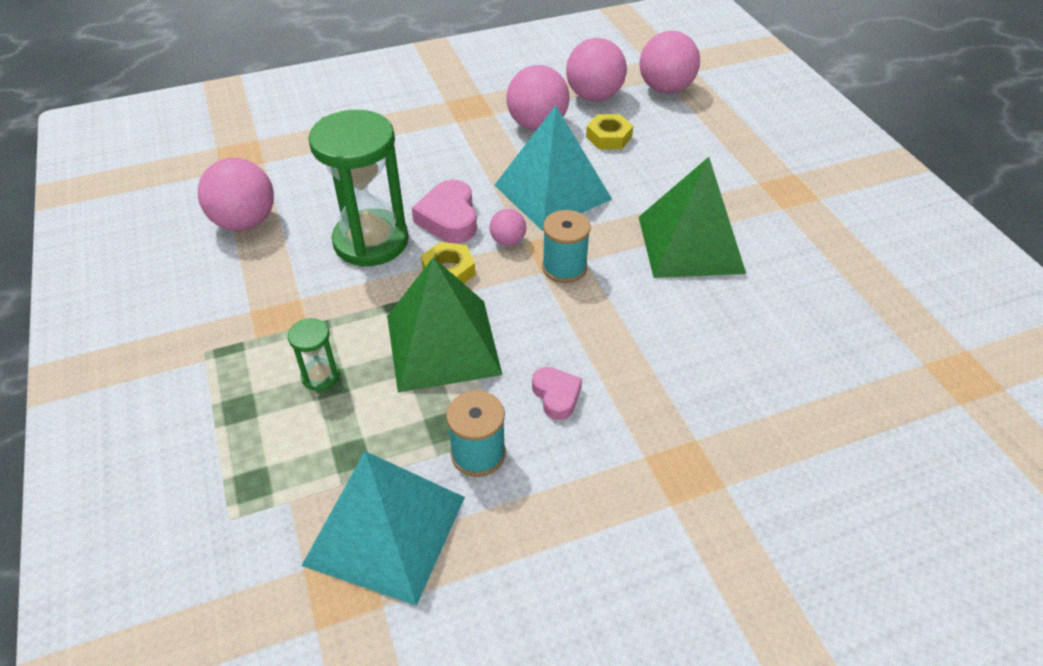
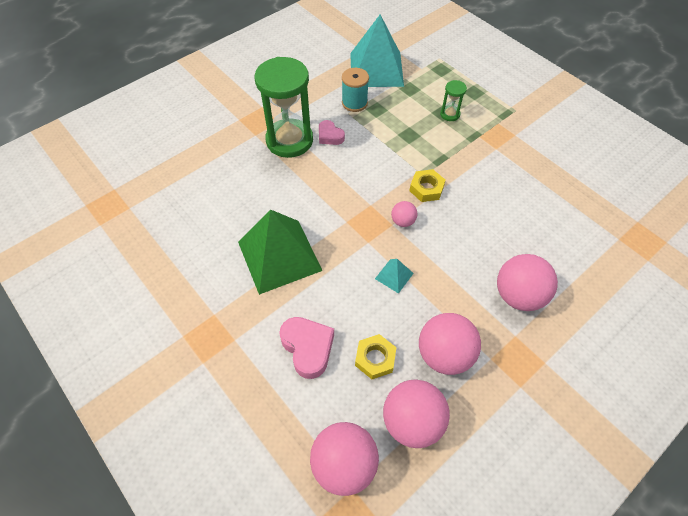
camera: 160 degrees right, 10 degrees up
(245, 222) = (576, 186): pink ball -> pink ball (518, 295)
(371, 241) = (488, 195): green hourglass -> green hourglass (289, 140)
(442, 344) = (401, 145): green pyramid -> none
(449, 218) = (452, 228): pink heart -> pink heart (308, 348)
(552, 192) = (394, 276): turquoise pyramid -> turquoise pyramid, size x0.42
(564, 268) = (357, 211): turquoise spool -> none

